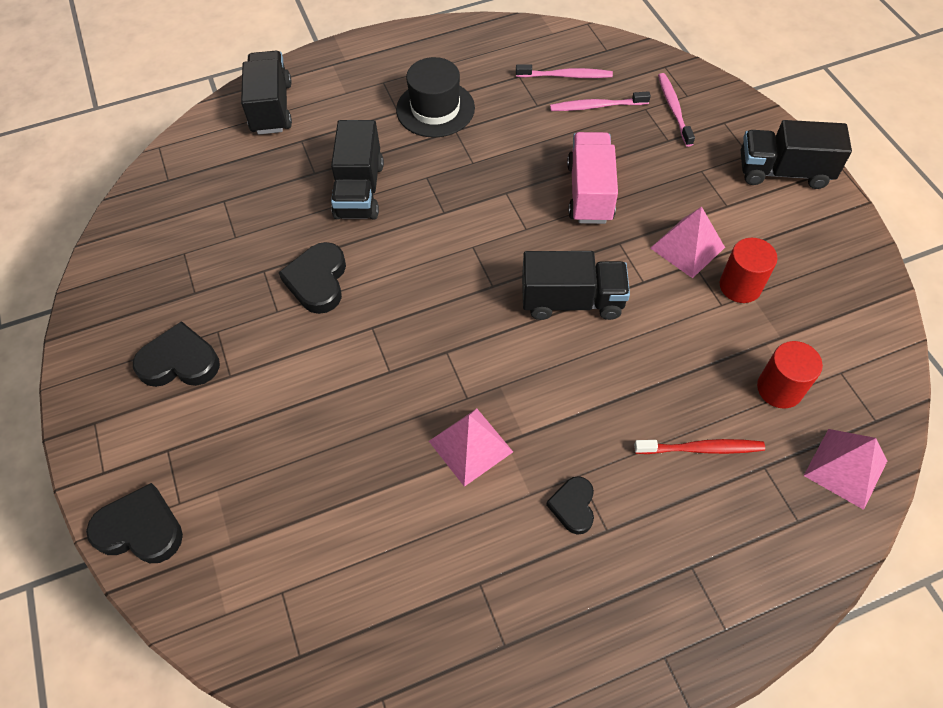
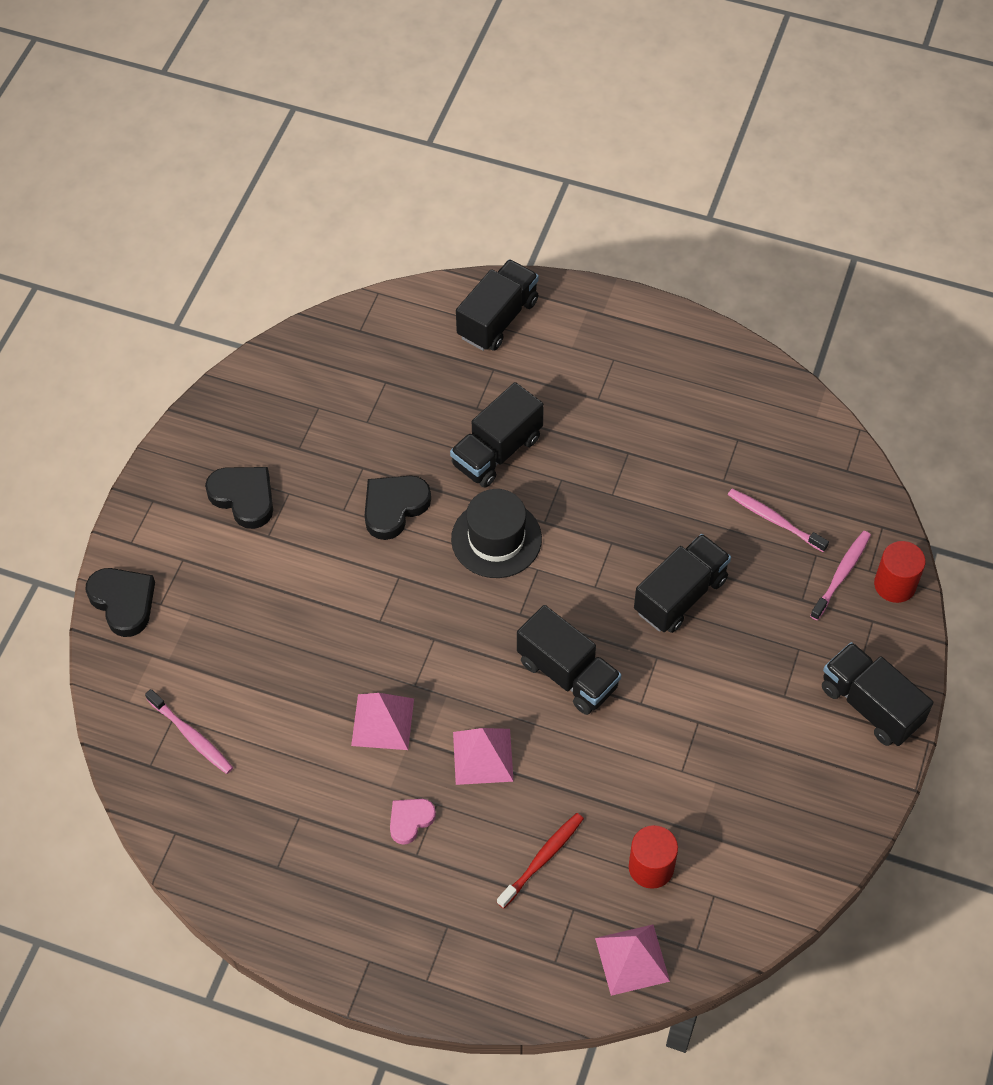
camera: 40 degrees right, 0 degrees up
(435, 109) = (631, 419): black hat -> black hat (496, 539)
(566, 76) = (780, 470): pink toothbrush -> pink toothbrush (191, 736)
(573, 506) = (410, 820): black heart -> pink heart
(589, 192) = (680, 595): pink truck -> black truck
(687, 247) = (708, 704): pink pyramid -> pink pyramid (483, 756)
(701, 449) = (542, 859): red toothbrush -> red toothbrush turned 90 degrees counterclockwise
(740, 286) = (714, 768): red cylinder -> red cylinder (895, 584)

